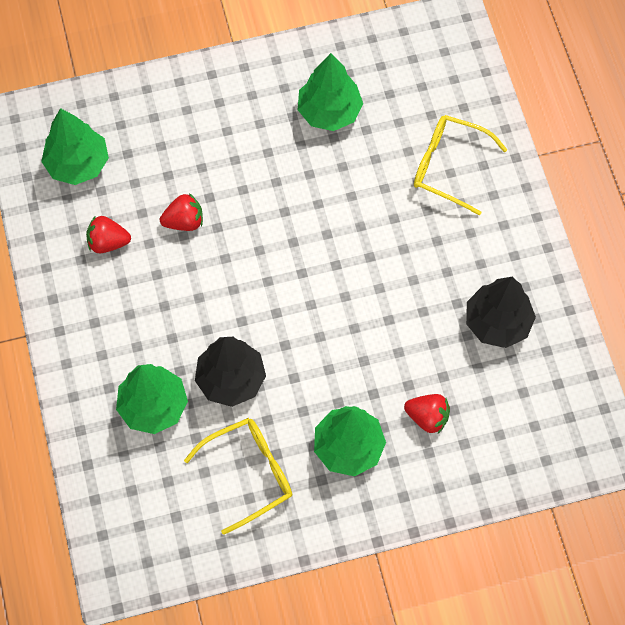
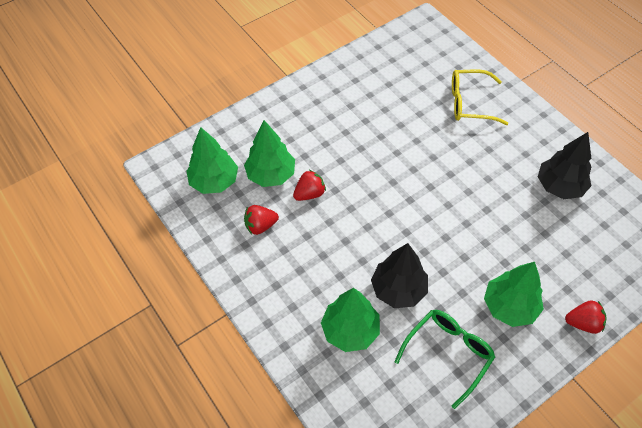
camera: 20 degrees left, 10 degrees down
(249, 473) = (448, 353): yellow glasses -> green glasses
(329, 111) = (373, 95): green tree -> green tree (271, 175)
(427, 417) = (552, 265): red strawberry -> red strawberry (583, 323)

